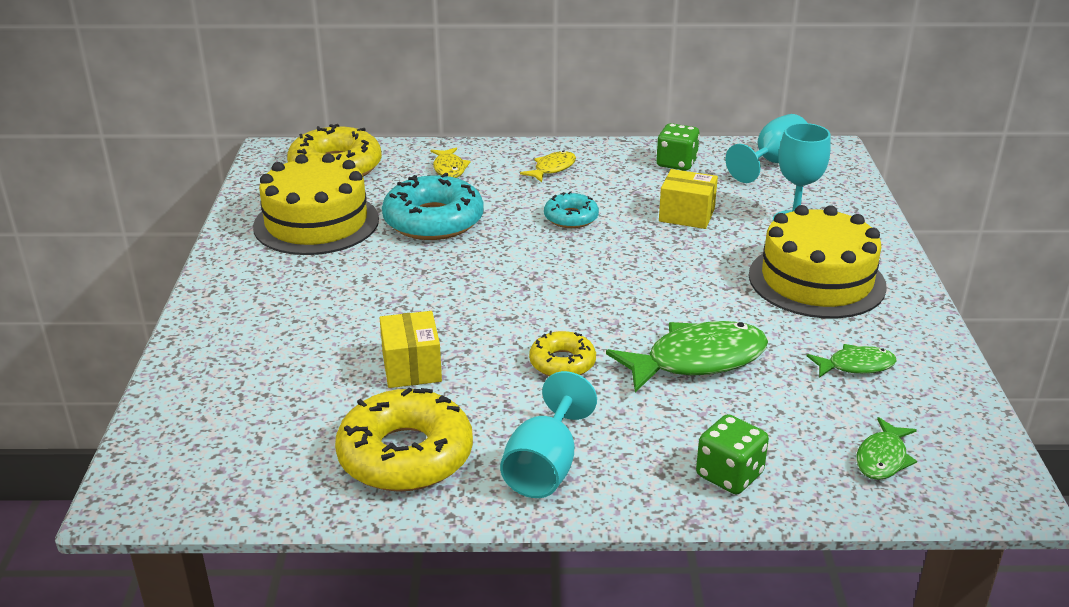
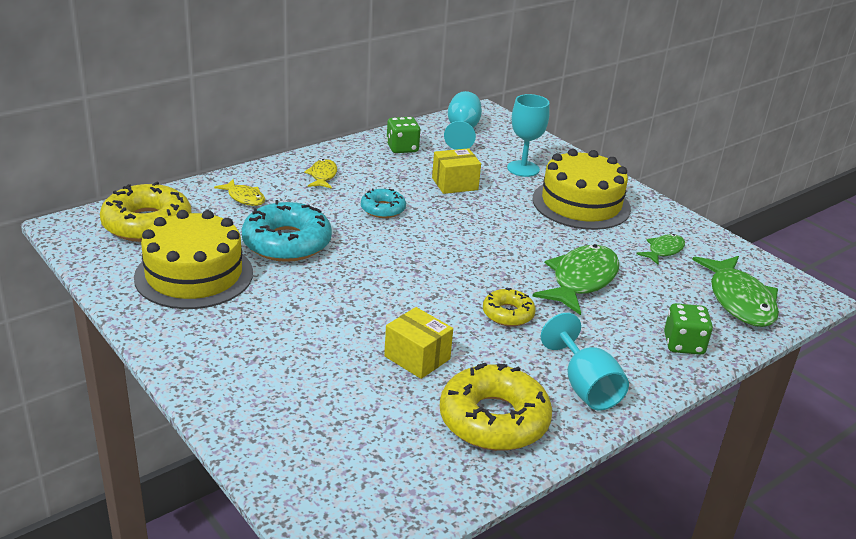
camera: 40 degrees left, 0 degrees up
(882, 458) = (739, 300): green fish -> green fish, size x1.87

